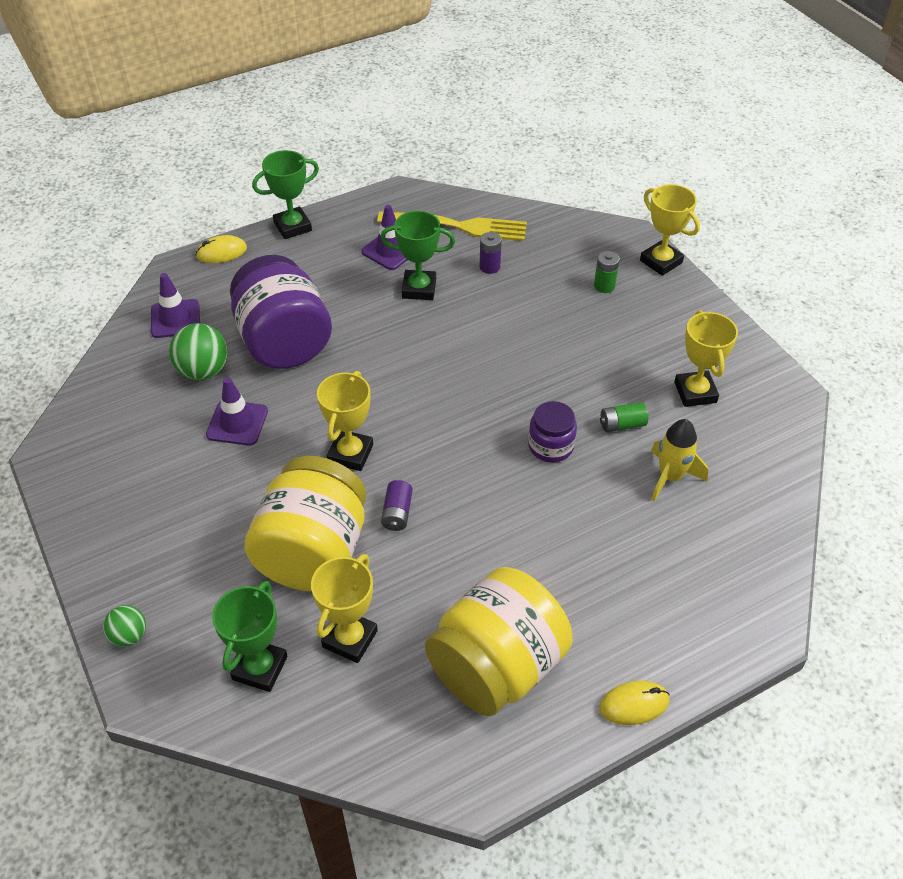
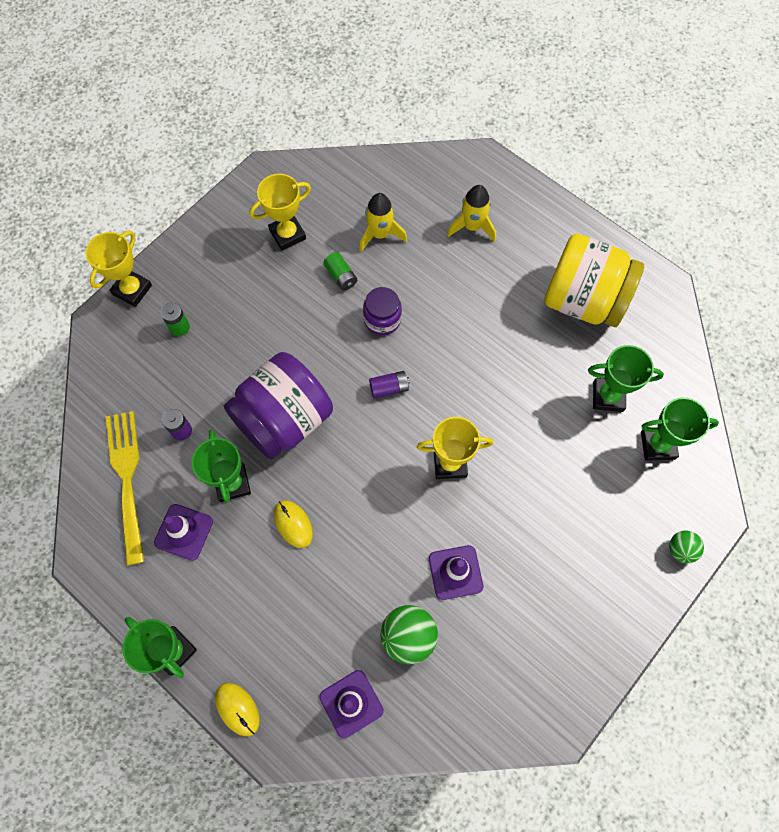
camera: 110 degrees left, 20 degrees up
(284, 342) = (345, 578): purple jar -> purple jar (284, 419)
(313, 552) = (552, 451): yellow jar -> none
(350, 639) = (608, 396): yellow trophy -> green trophy
(397, 513) = (491, 406): purple battery -> purple battery (389, 388)
(634, 704) = (570, 218): yellow mouse -> yellow mouse (293, 524)
(654, 577) = (472, 227): none -> yellow rocket

